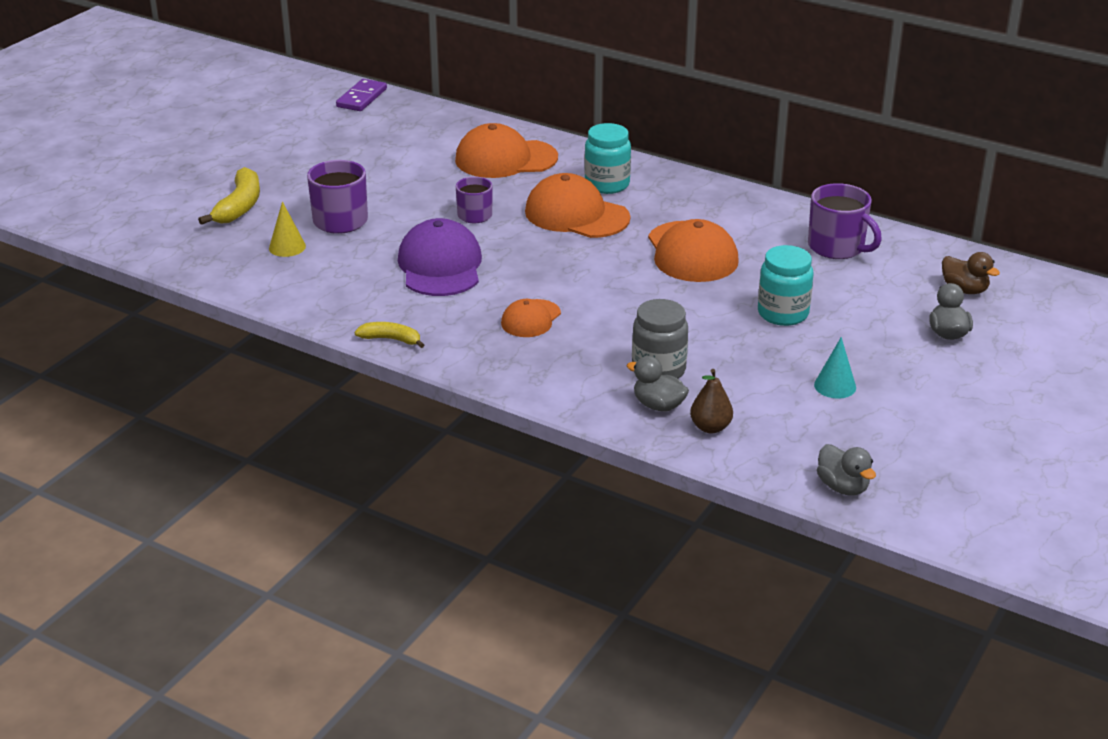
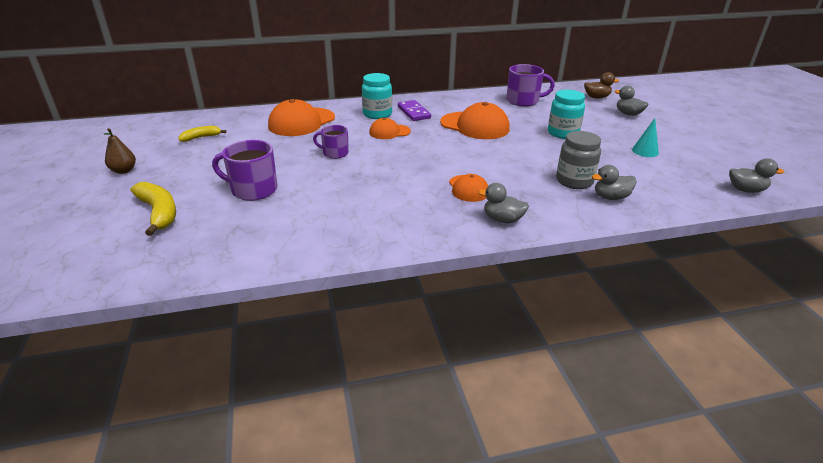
camera: 45 degrees left, 0 degrees up
(287, 247) = (242, 221): yellow cone -> none
(361, 98) = (153, 124): purple domino -> purple domino (413, 112)
(391, 339) = (417, 240): yellow banana -> yellow banana (201, 137)
(440, 266) = (365, 186): purple cap -> none
(500, 364) = (502, 219): none -> grey duck
(576, 215) = (389, 132): orange cap -> orange cap, size x0.57
(710, 427) = (650, 194): brown pear -> brown pear (124, 171)

